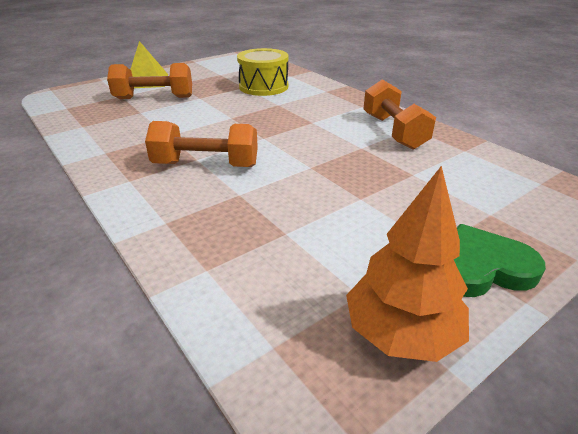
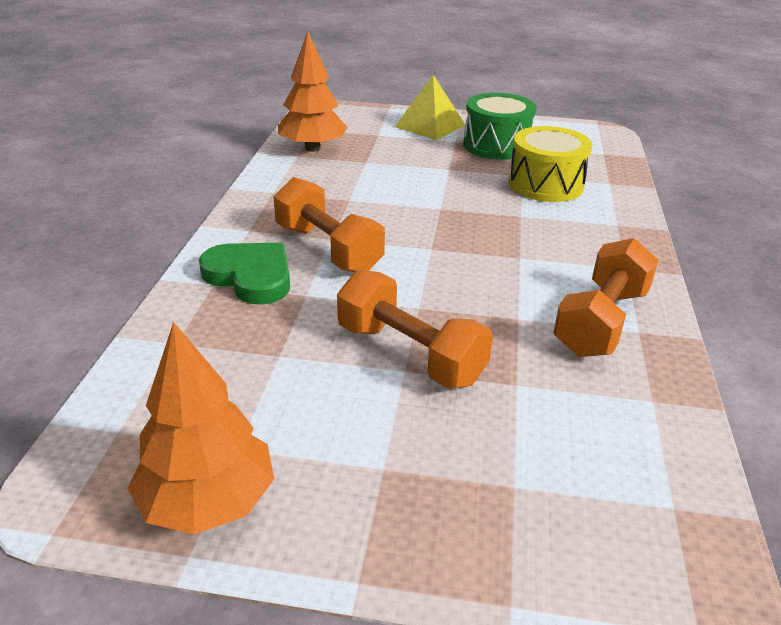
camera: 45 degrees right, 0 degrees up
(87, 118) = (312, 148): none -> orange tree
(154, 98) = (404, 150): orange dumbbell -> orange dumbbell (410, 354)
(205, 78) = (496, 145): none -> green drum
(480, 267) = (382, 518): green heart -> green heart (250, 276)

